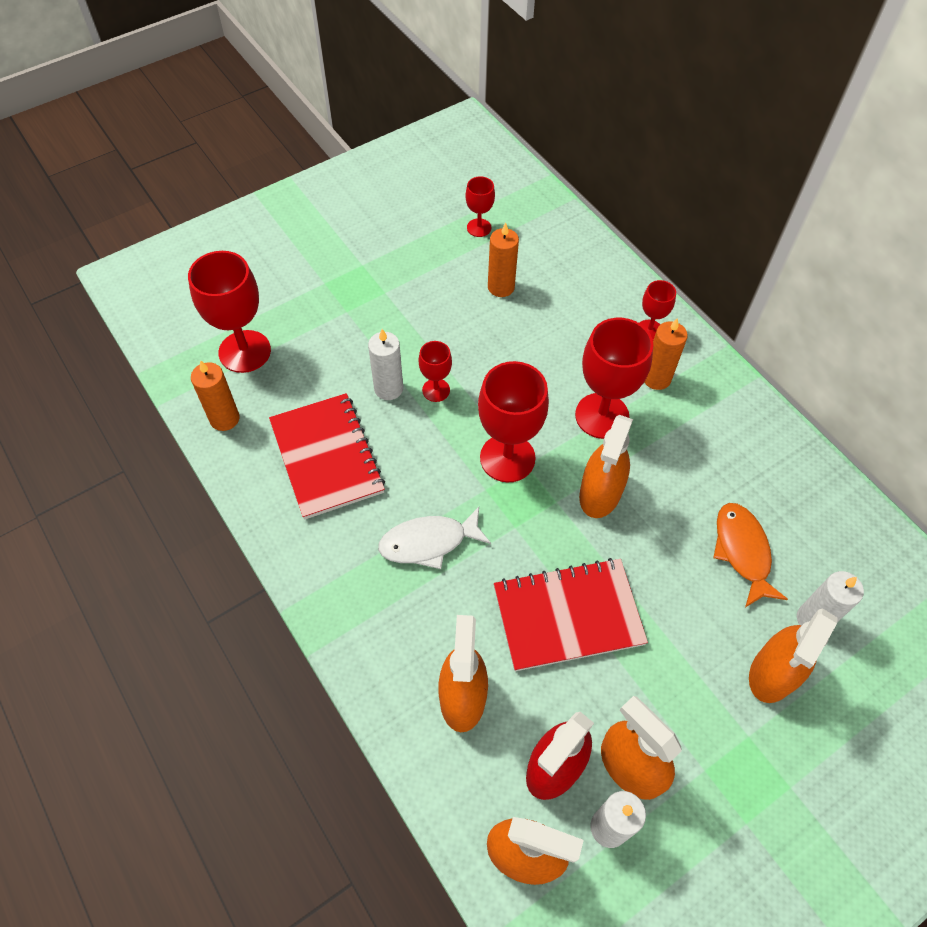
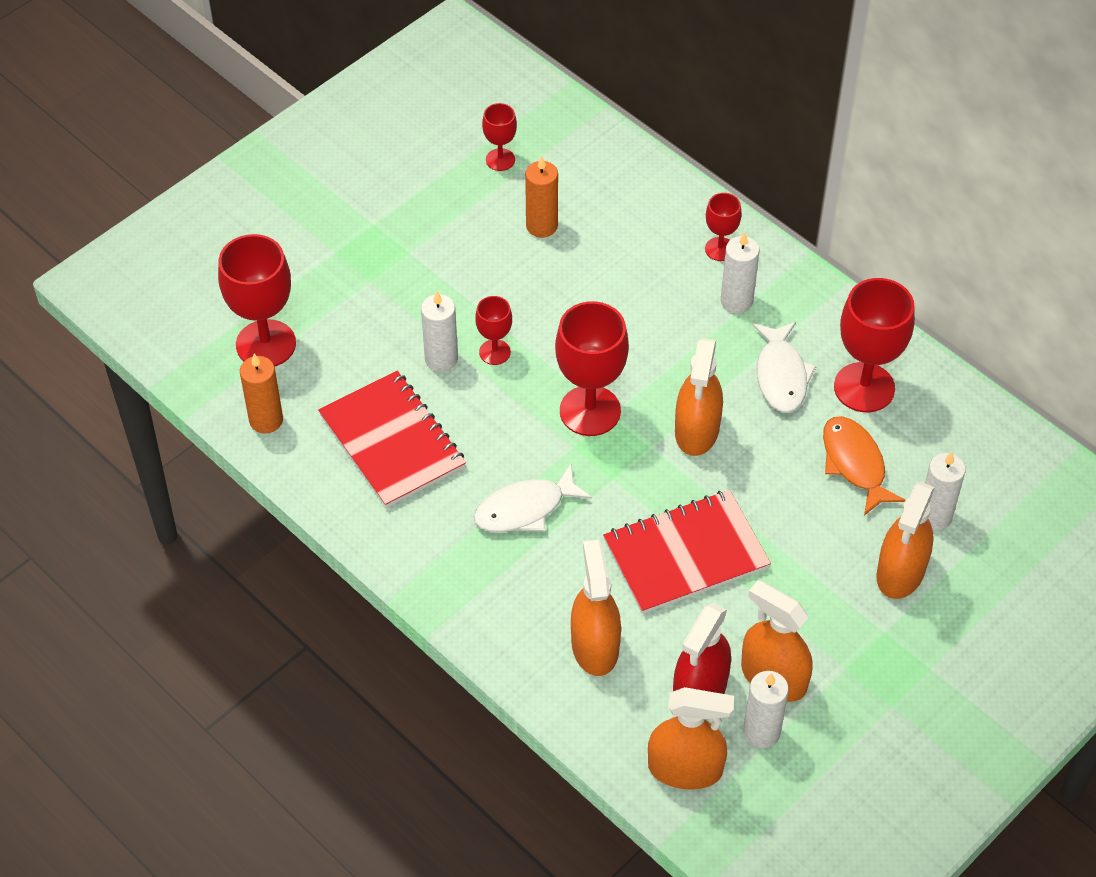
camera: 10 degrees left, 5 degrees down
(602, 416) = (684, 350): red goblet -> red goblet (864, 387)
(656, 378) = (736, 301): orange candle -> white candle
(685, 453) = (781, 375): none -> white fish

